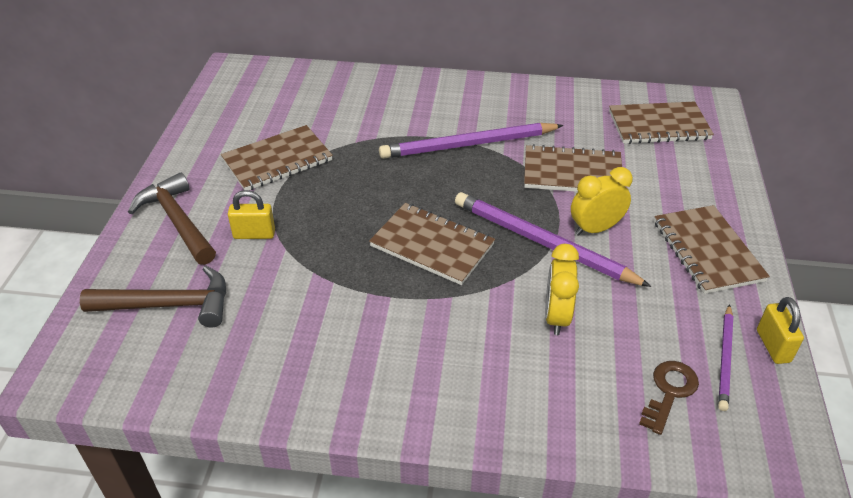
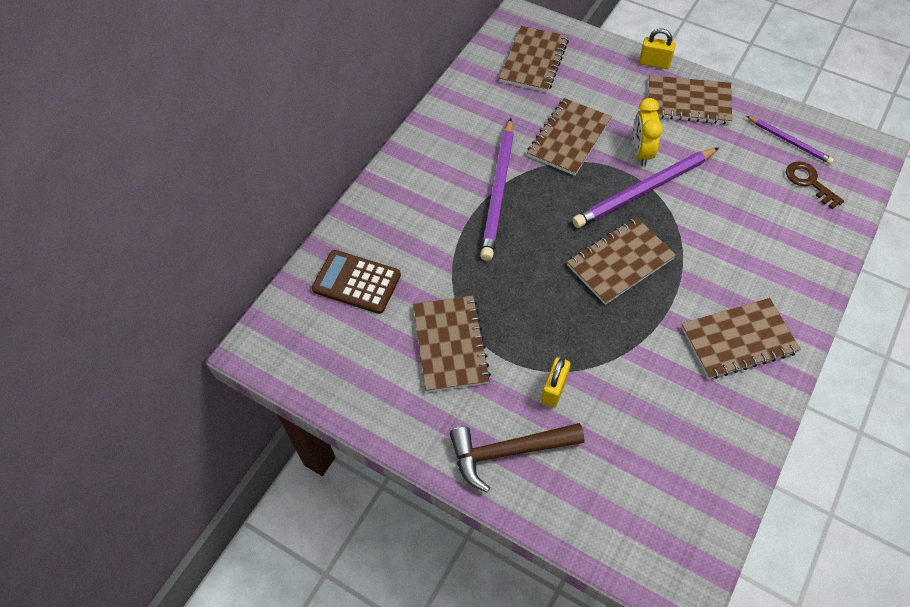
camera: 65 degrees left, 15 degrees up
(169, 305) = (624, 479): brown hammer -> none
(318, 95) = (356, 282): none -> brown calculator
(377, 364) = (738, 340): none -> brown notebook
(556, 316) = (724, 213): yellow clock -> none
(773, 346) = (785, 113): yellow padlock -> yellow padlock (654, 63)

